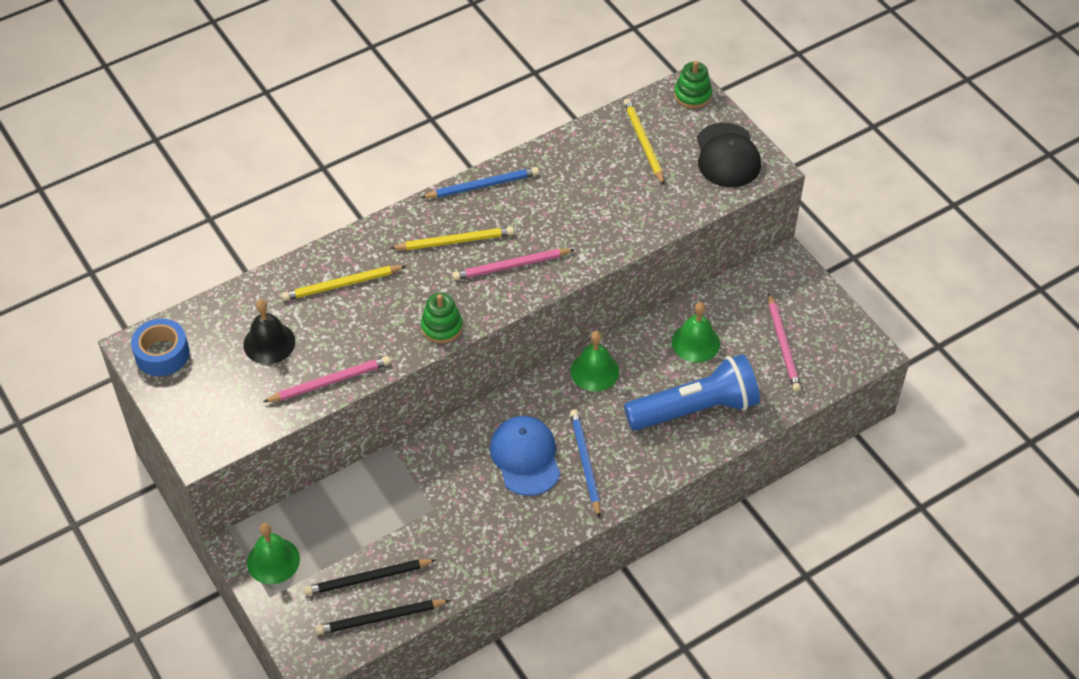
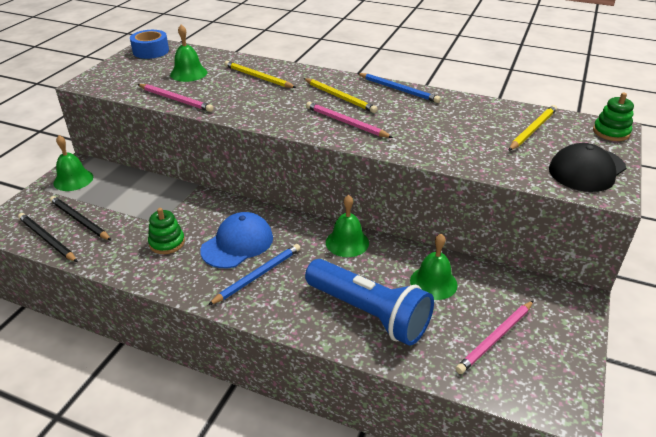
camera: 55 degrees right, 15 degrees down
(269, 343) = (188, 73): black bell -> green bell
(441, 327) = (262, 118): green stacking toy -> green stacking toy (167, 243)

